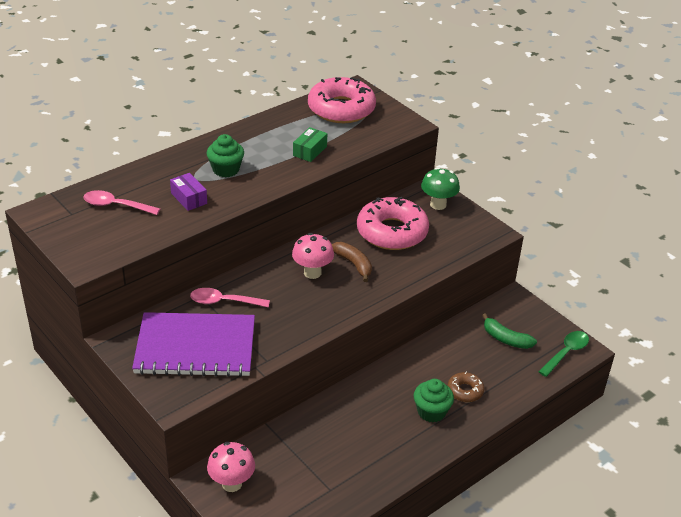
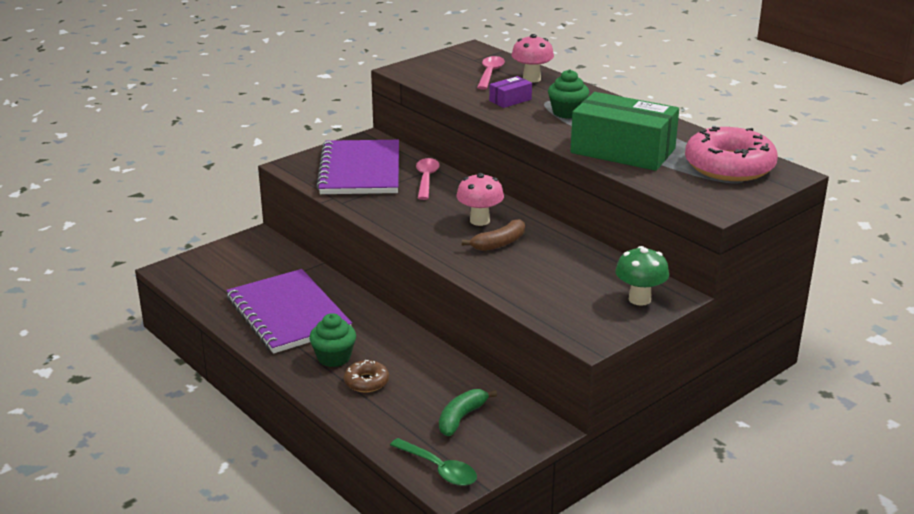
camera: 90 degrees right, 10 degrees down
(232, 483) = (250, 250): pink mushroom -> pink mushroom (531, 79)
(310, 151) = (622, 151): green box -> green box, size x2.28
(361, 446) = (288, 314): none -> purple notebook
(392, 232) = (568, 266): pink donut -> none

